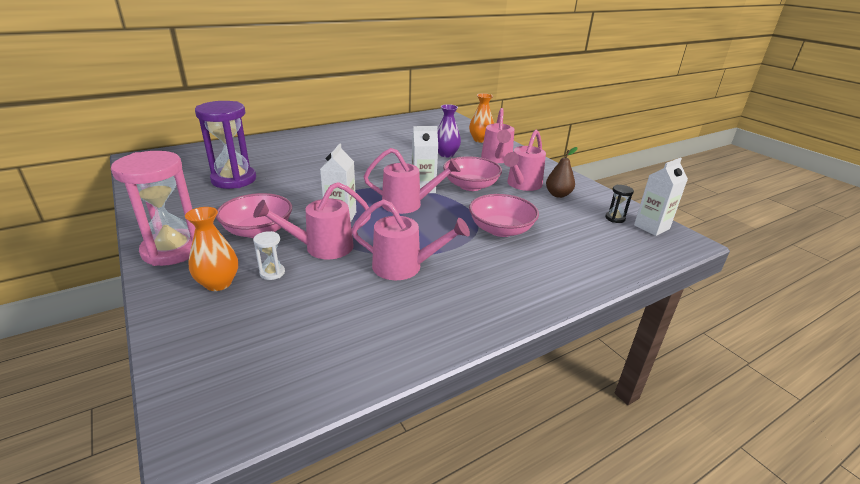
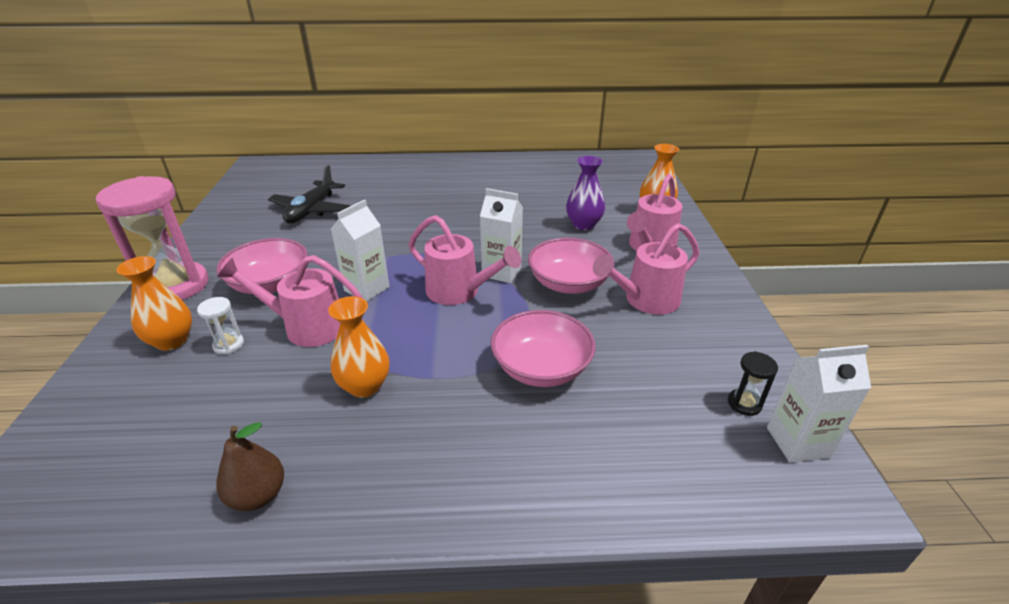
camera: 30 degrees right, 5 degrees up
(234, 180) = (311, 210): purple hourglass -> black plane
(404, 267) = (364, 386): pink watering can -> orange vase
(558, 194) = (687, 332): brown pear -> brown pear (258, 495)

